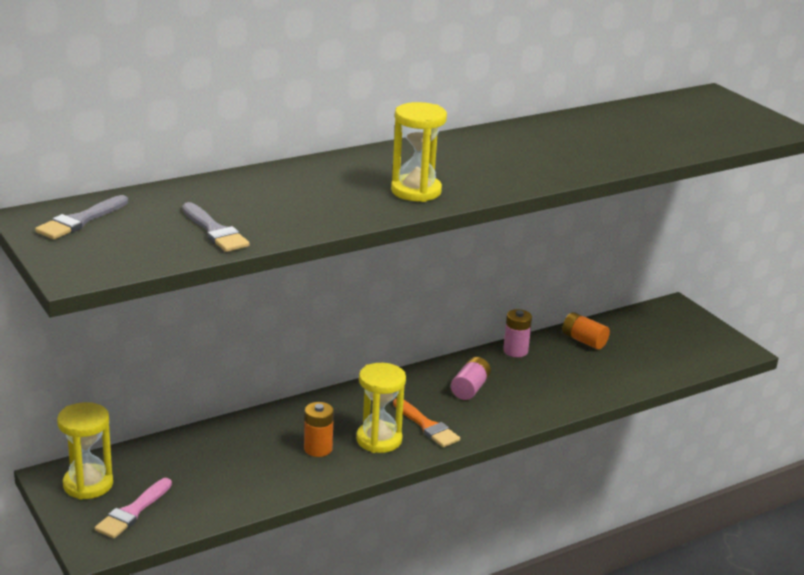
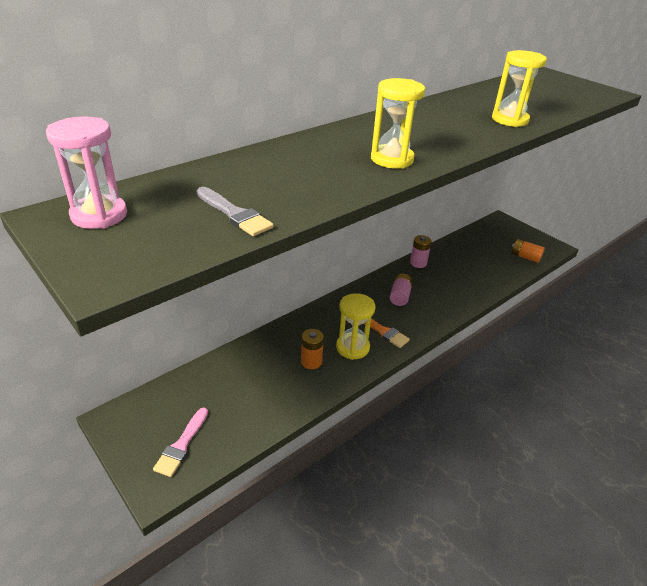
camera: 10 degrees left, 10 degrees up
(80, 221) = (99, 215): grey brush -> pink hourglass
(88, 484) = (140, 422): yellow hourglass -> yellow hourglass (509, 120)
(584, 341) = (457, 250): orange battery -> orange battery (525, 257)

